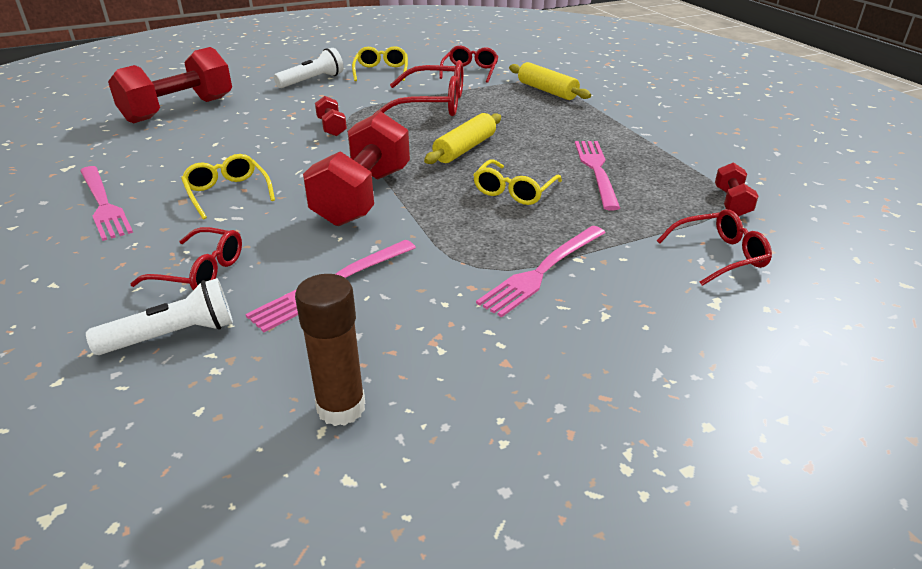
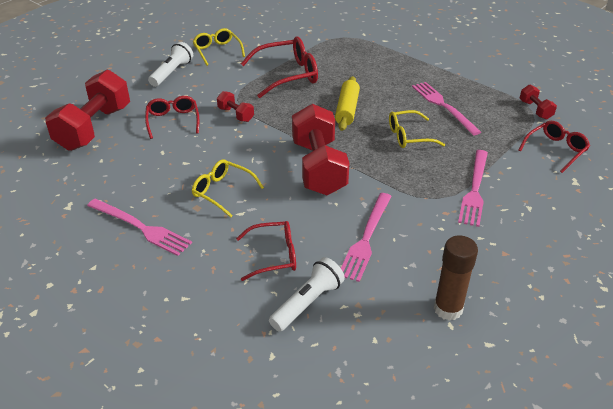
camera: 25 degrees left, 5 degrees up
(470, 71) = (284, 36): red glasses -> red glasses (173, 121)
(514, 191) = (409, 136): yellow glasses -> yellow glasses turned 75 degrees clockwise
(547, 91) = (355, 43): yellow rolling pin -> none

